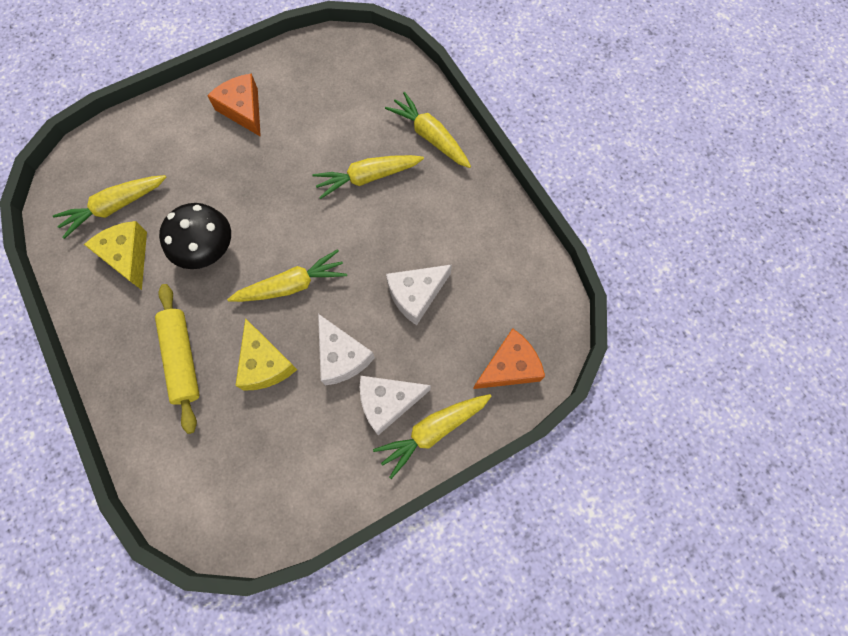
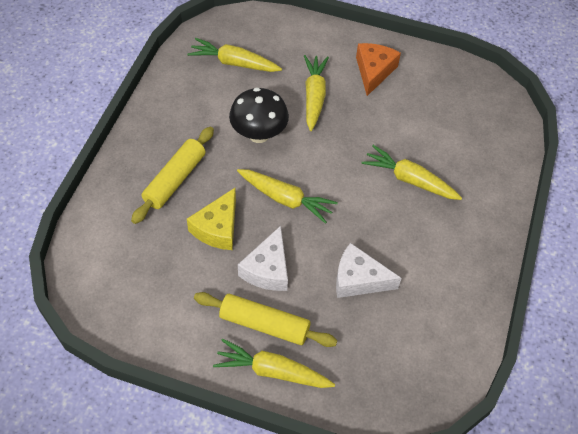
camera: 45 degrees right, 15 degrees down
(127, 256) = (210, 96): yellow cheese -> none
(388, 402) = (264, 325): white cheese -> yellow rolling pin
(430, 136) = (484, 192): yellow carrot -> yellow carrot (314, 96)
(509, 367) = (370, 385): orange cheese -> none

